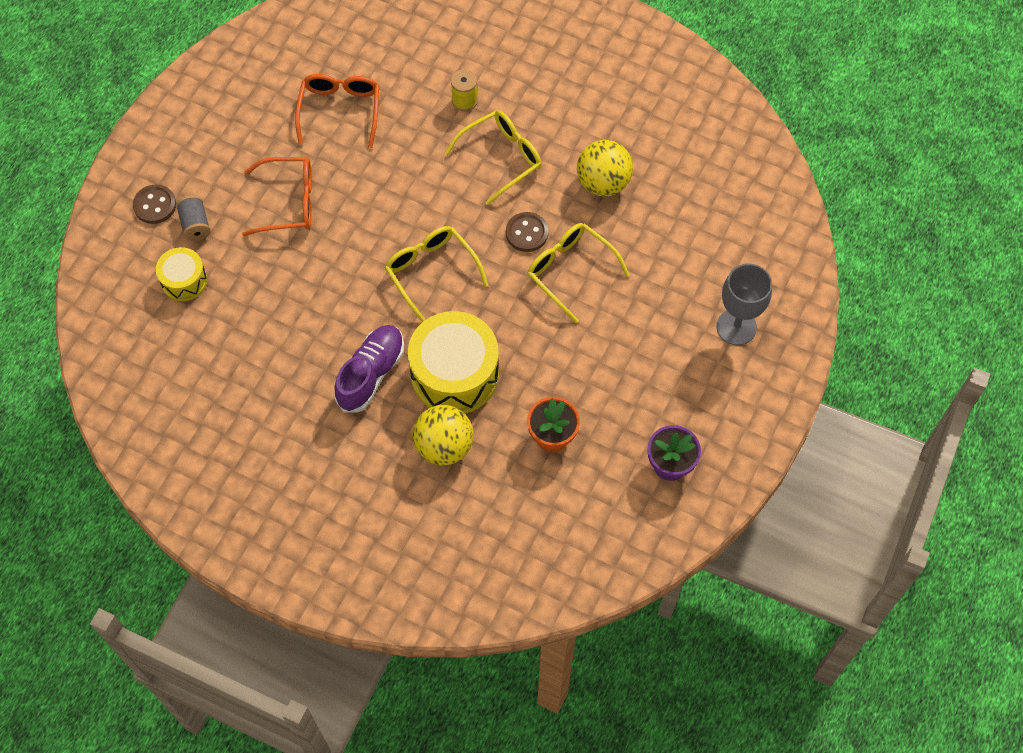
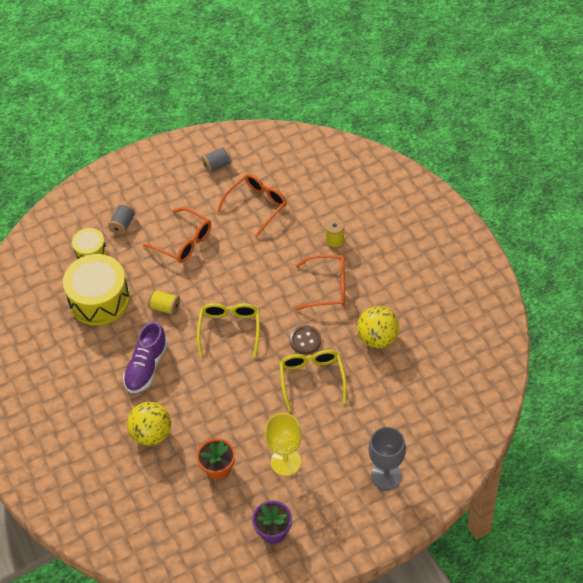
camera: 40 degrees right, 10 degrees down
(155, 205) = (110, 201): brown button -> none
(251, 89) = (217, 165): none -> grey spool
(333, 292) = (165, 307): none -> yellow spool
(371, 374) = (146, 367): purple shoe -> purple shoe turned 135 degrees clockwise
(454, 374) = (193, 397): yellow drum -> yellow drum (99, 300)
(501, 158) = (328, 287): yellow glasses -> orange glasses
(619, 380) = (285, 462): none -> yellow goblet

